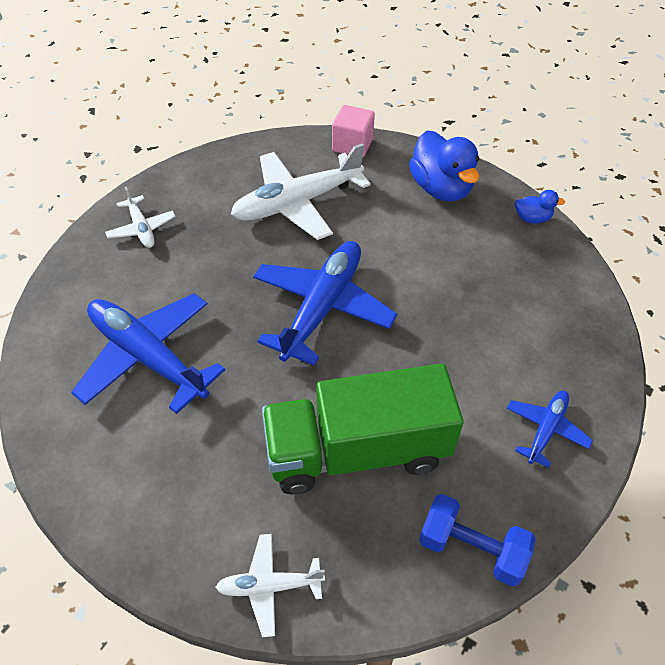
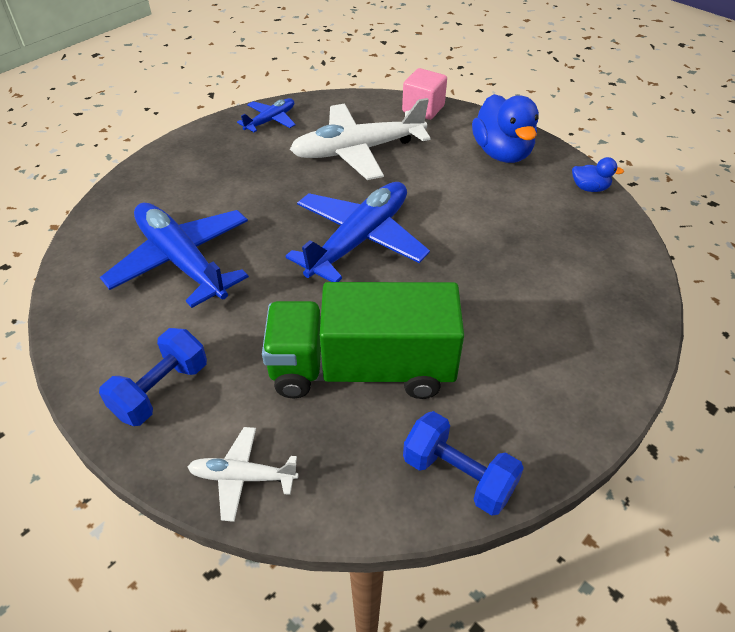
camera: 10 degrees right, 5 degrees down
(141, 228) = (206, 156): white plane -> none
(165, 506) = (161, 390): none -> blue dumbbell
(546, 429) = (563, 377): blue plane -> blue plane (270, 120)

